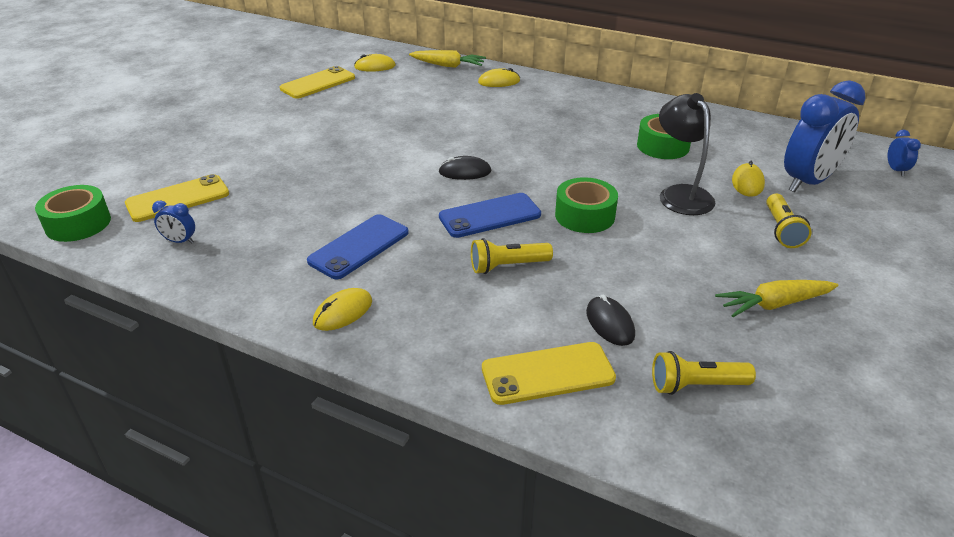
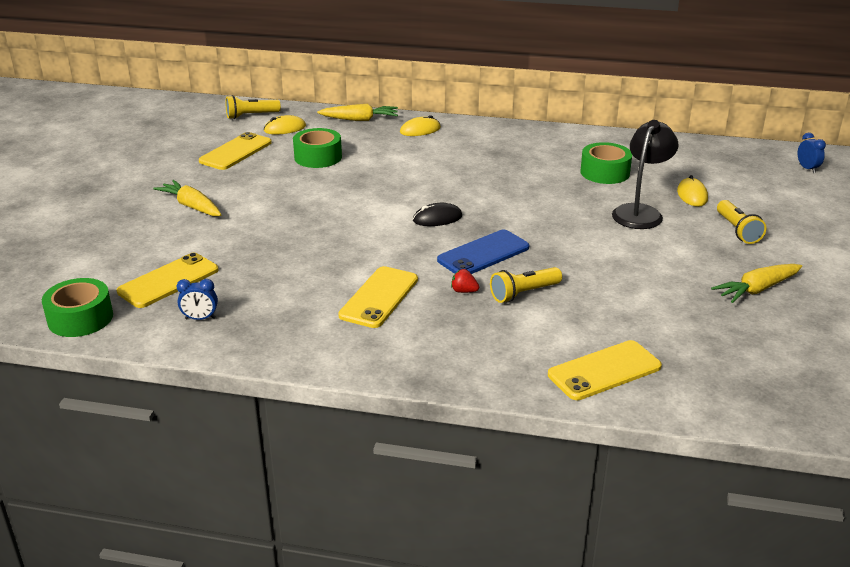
camera: 15 degrees left, 5 degrees down
(246, 129) = (192, 206): none -> yellow carrot
(343, 312) = (400, 353): yellow mouse -> none
(359, 247) = (379, 297): blue phone -> yellow phone
(447, 253) = (464, 291): none -> red strawberry
(584, 216) = (567, 242): green tape -> green tape (318, 157)
(610, 323) = (634, 325): black mouse -> none
(680, 194) = (640, 212): black lamp -> black lamp turned 60 degrees clockwise
(696, 385) = (725, 359): yellow flashlight -> yellow flashlight (251, 116)
(808, 182) = (741, 188): blue clock -> none

